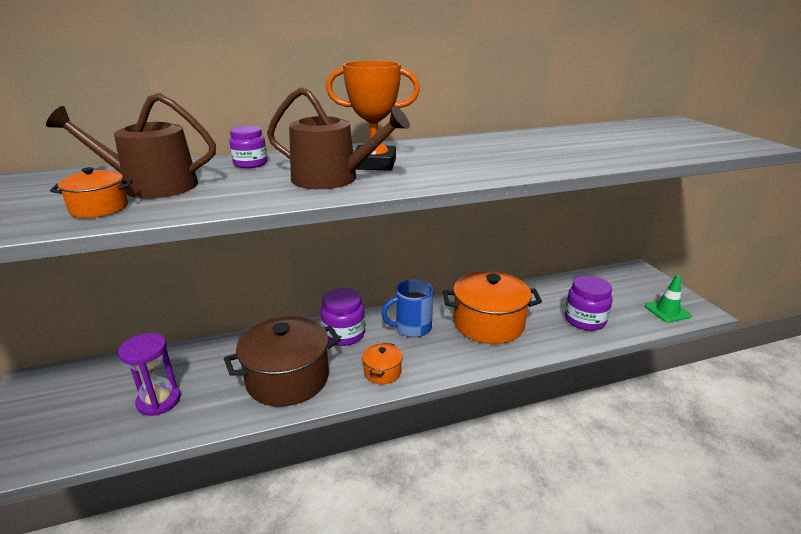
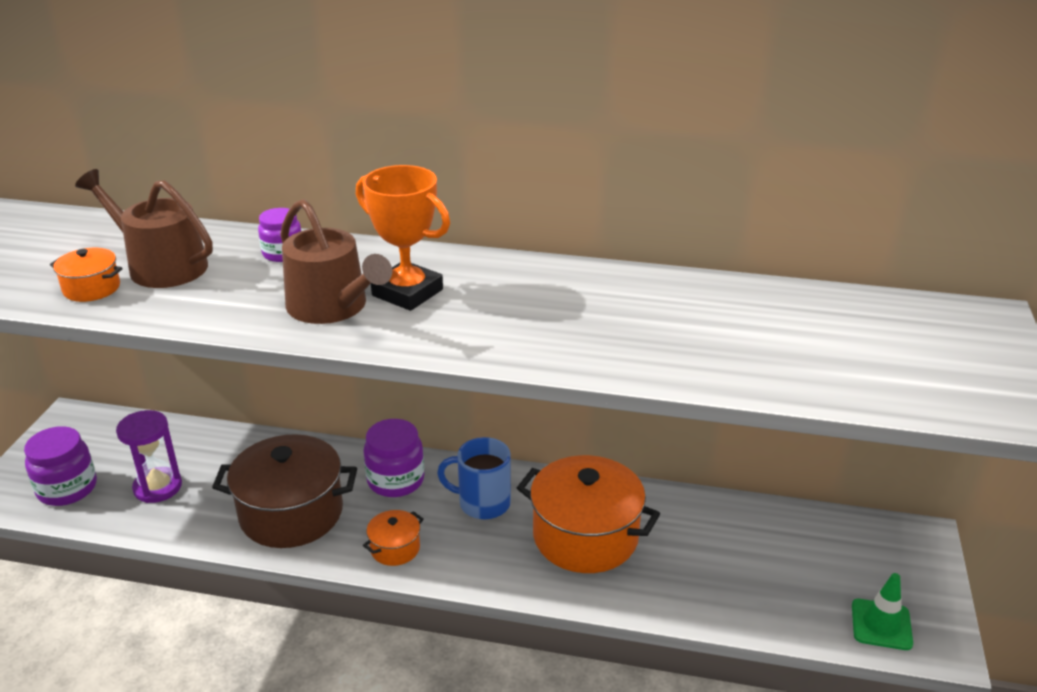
camera: 30 degrees right, 5 degrees up
(585, 320) = (729, 586): purple jar -> purple jar (67, 488)

